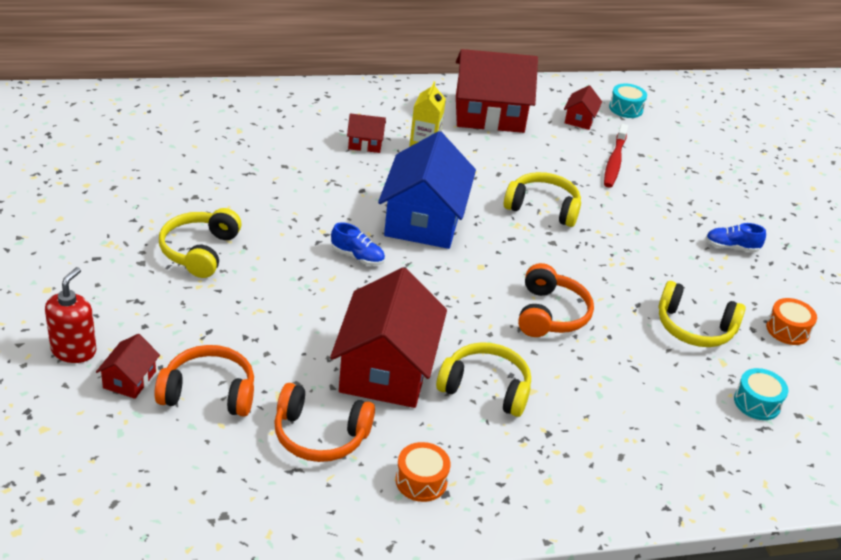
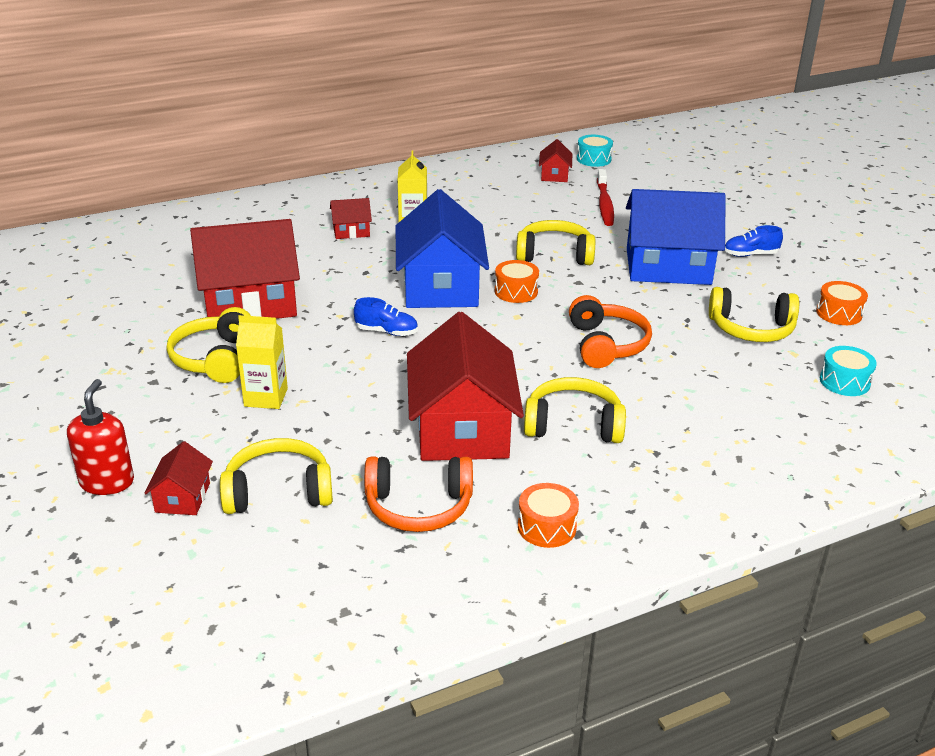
camera: 10 degrees left, 5 degrees down
(209, 392) = (278, 491): orange headphones -> yellow headphones
(229, 300) = (266, 397): none -> yellow carton
(489, 114) = (465, 186): red house -> red house (250, 303)
(490, 240) = (516, 291): none -> orange drum
(645, 244) = (668, 266): none -> blue house

